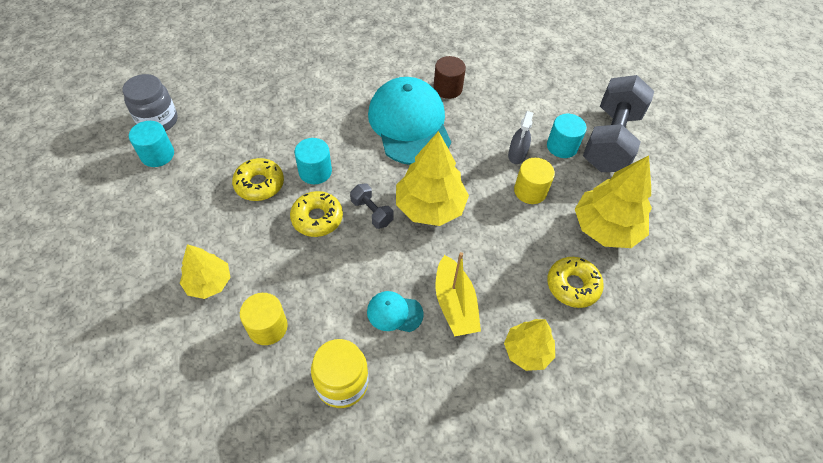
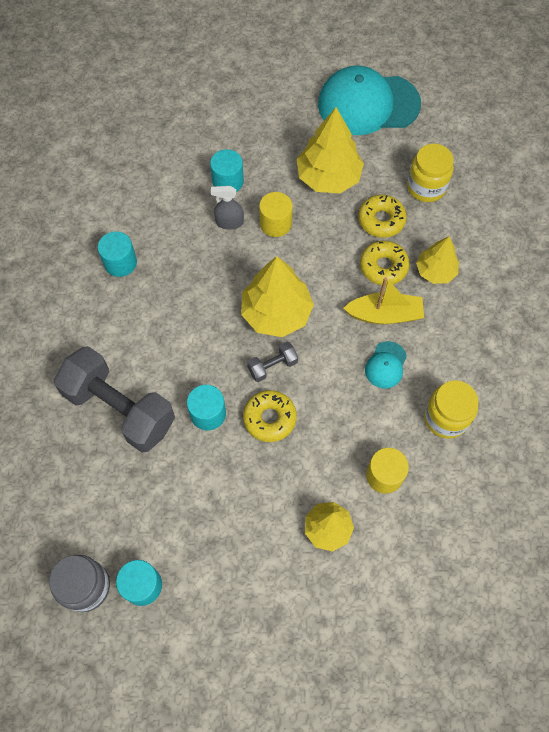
camera: 75 degrees left, 10 degrees up
(259, 184) = (213, 472): yellow donut -> yellow donut (383, 267)
(409, 124) = (163, 310): turquoise cap -> turquoise cap (368, 104)
(447, 88) = (120, 263): brown cylinder -> turquoise cylinder
(517, 155) = (229, 222): grey spray bottle -> grey spray bottle turned 150 degrees clockwise
(610, 140) = (230, 140): grey dumbbell -> grey dumbbell (120, 409)
(638, 328) = (426, 187): none -> yellow jar

